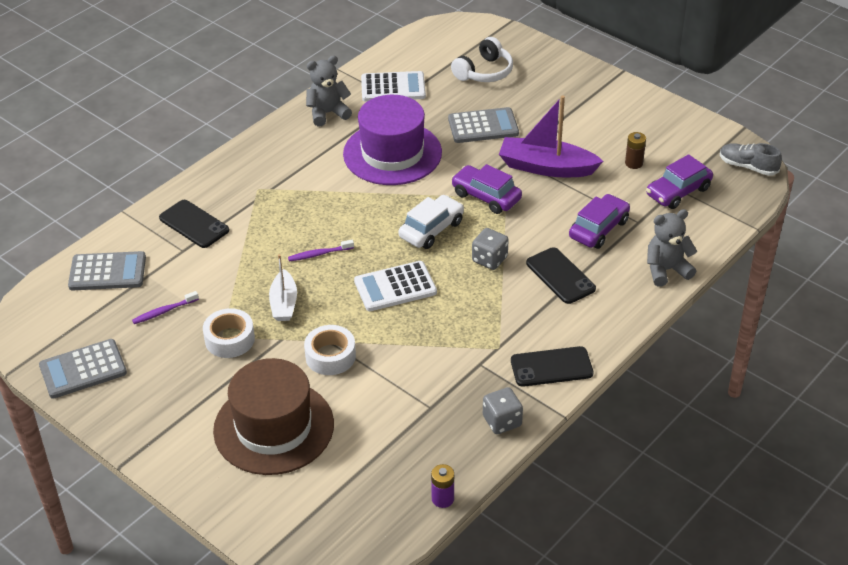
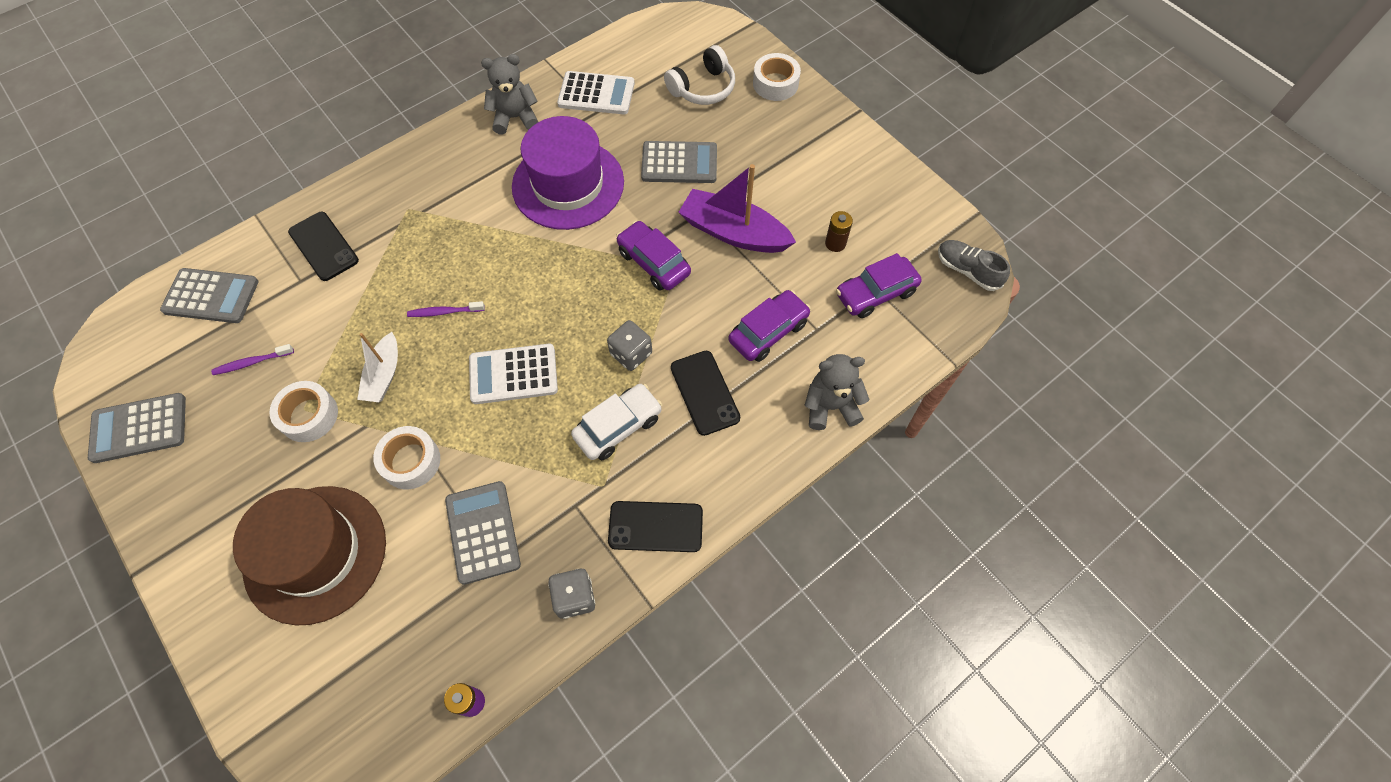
camera: 10 degrees right, 20 degrees up
(410, 392) = (483, 532): none -> grey calculator
(431, 229) = (578, 299): white car -> white car (618, 426)
(545, 61) = (775, 83): none -> white tape

